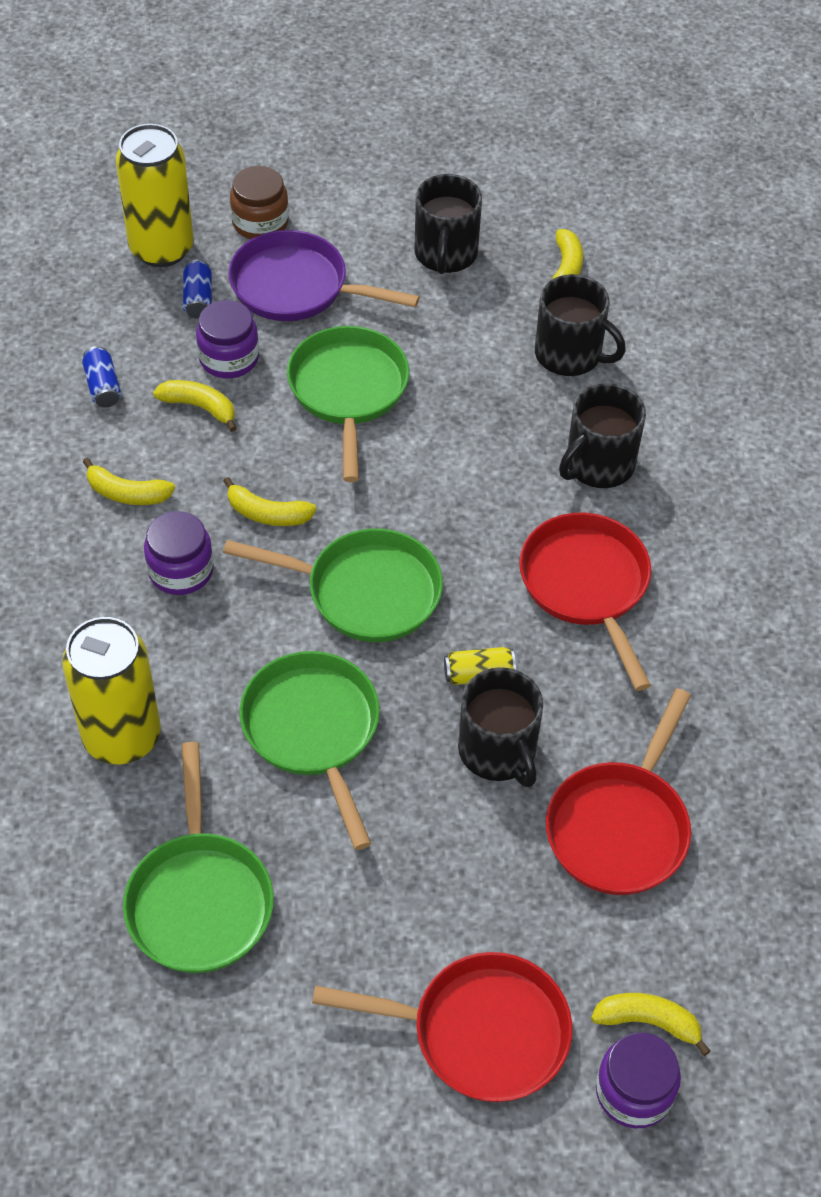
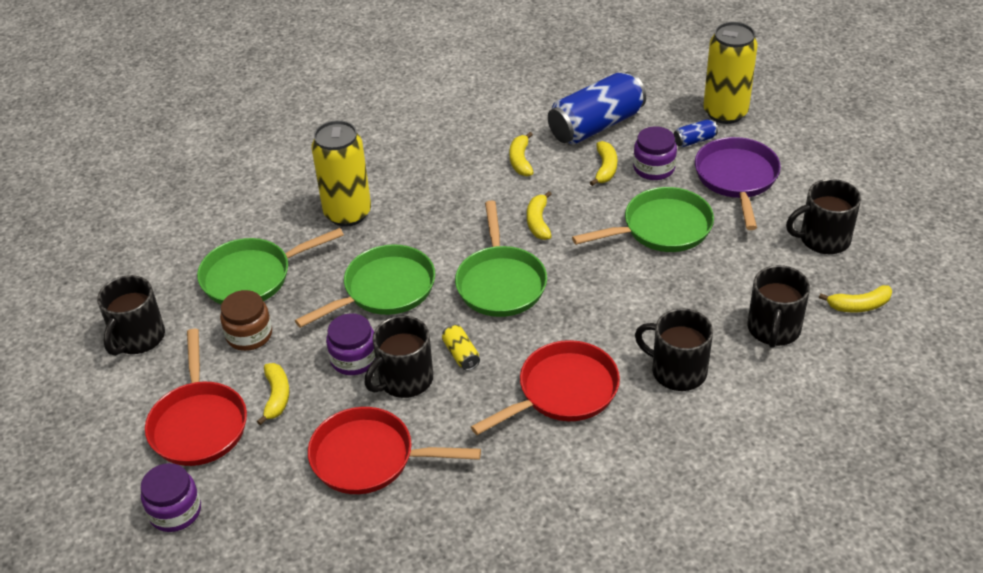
camera: 75 degrees right, 10 degrees down
(103, 386) = (596, 125): blue can -> blue can, size x2.36
(181, 570) = (475, 199): purple jar -> purple jar (354, 359)
(260, 223) = (782, 146): brown jar -> brown jar (249, 335)
(260, 1093) = (138, 338): none -> black mug
(648, 1022) = (226, 507): yellow banana -> yellow banana (276, 397)

